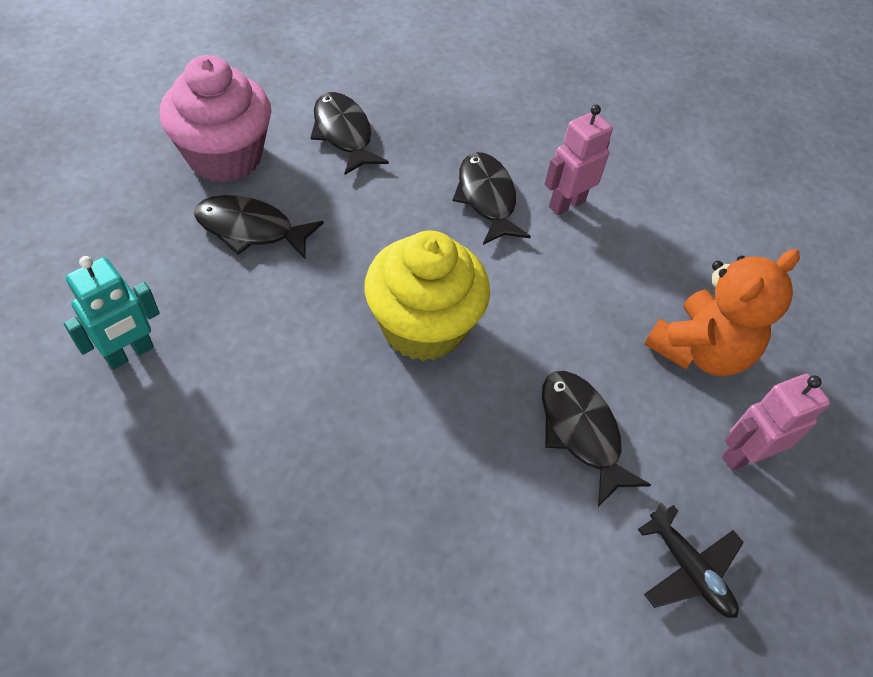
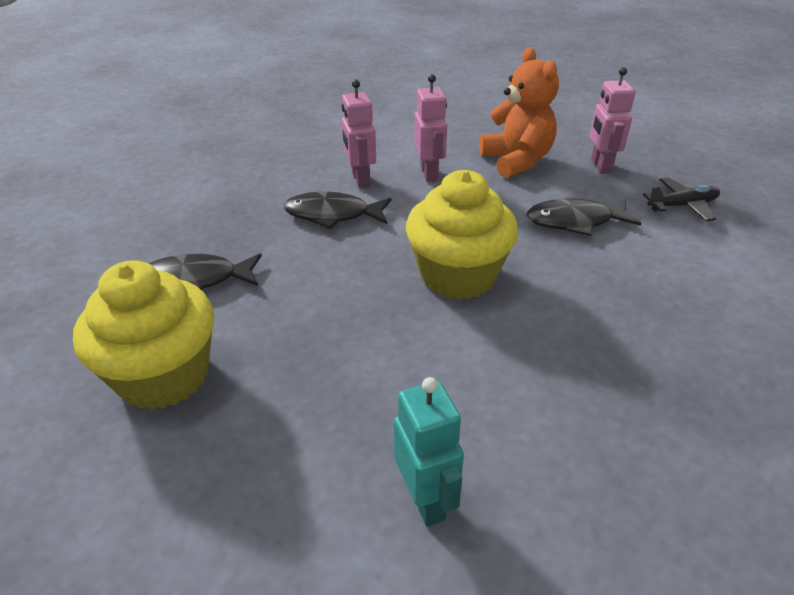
camera: 65 degrees left, 15 degrees down
(225, 157) = (164, 375): pink cupcake -> yellow cupcake
(251, 229) = (289, 369): black fish -> none
(614, 264) = (429, 174): none -> pink robot

